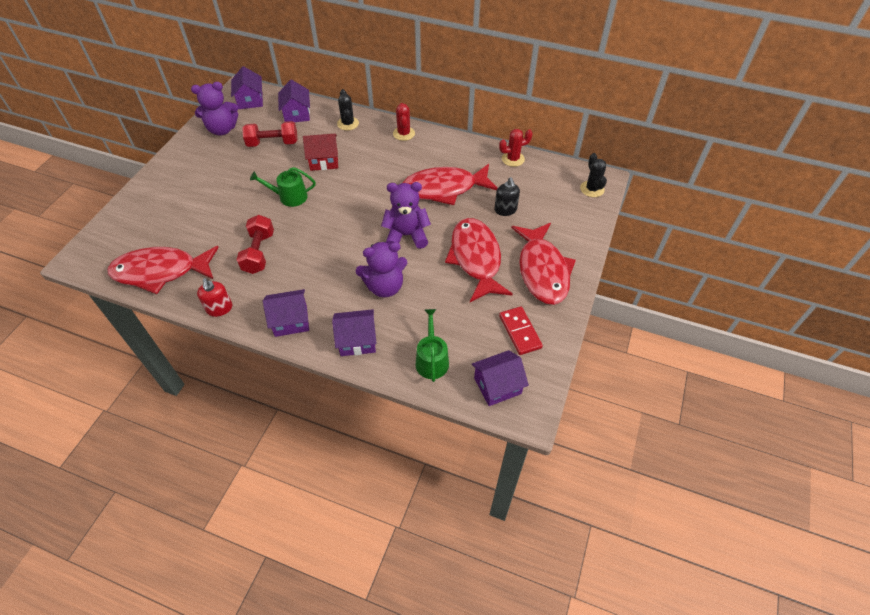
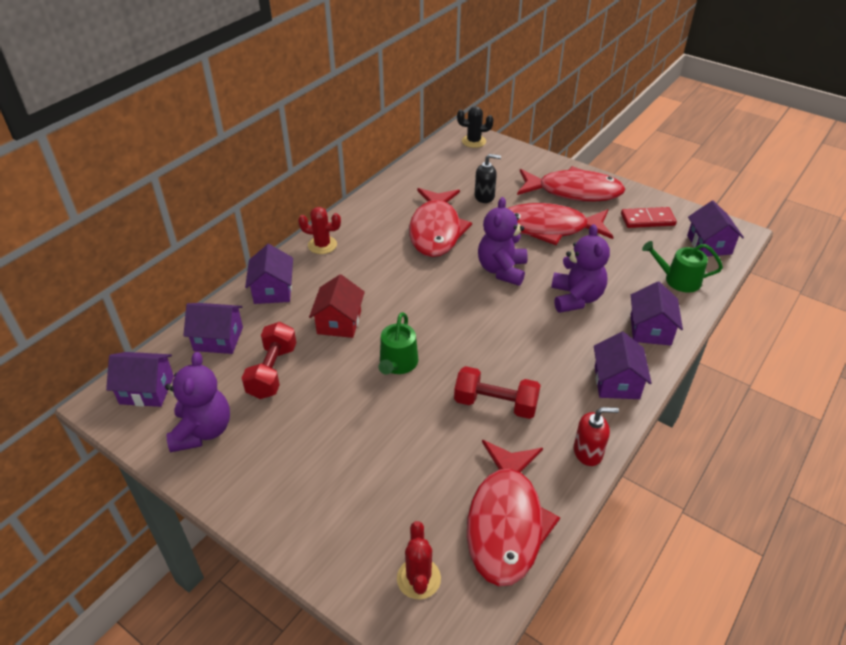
camera: 75 degrees left, 10 degrees down
(348, 123) = (273, 290): black cactus -> purple house
(513, 159) = (408, 176): red cactus -> red cactus (418, 578)

